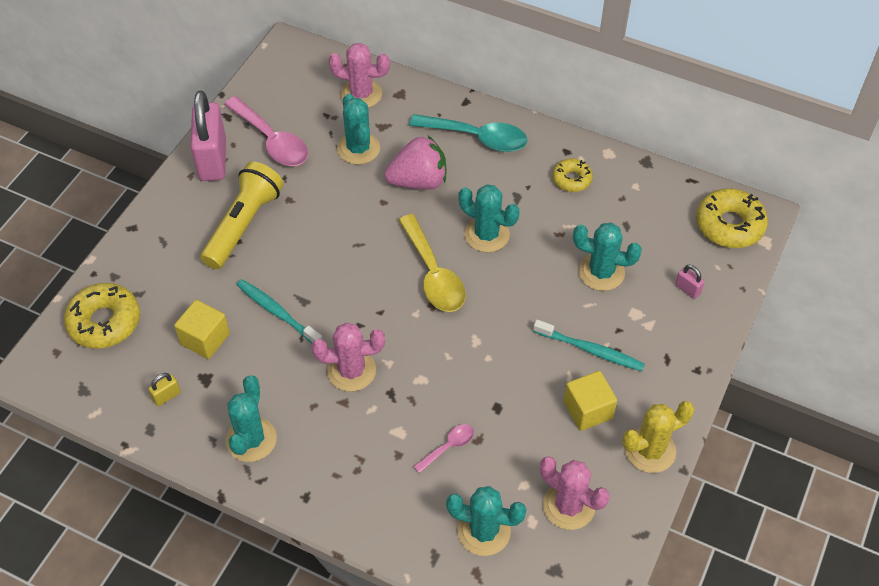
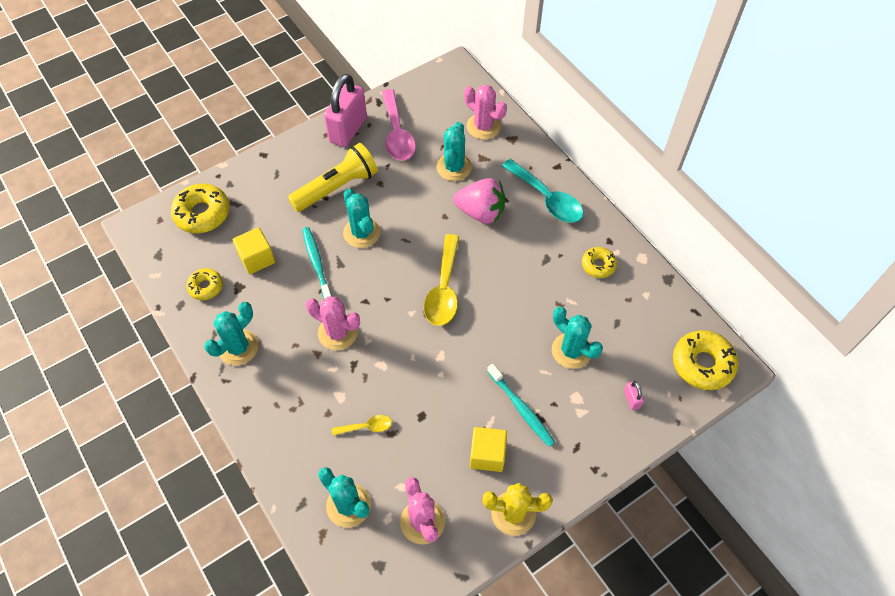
camera: 30 degrees right, 5 degrees up
(166, 396) = (206, 287): yellow padlock -> yellow donut
(448, 447) = (366, 427): pink spoon -> yellow spoon
(486, 234) = (503, 278): turquoise cactus -> turquoise cactus (362, 233)

